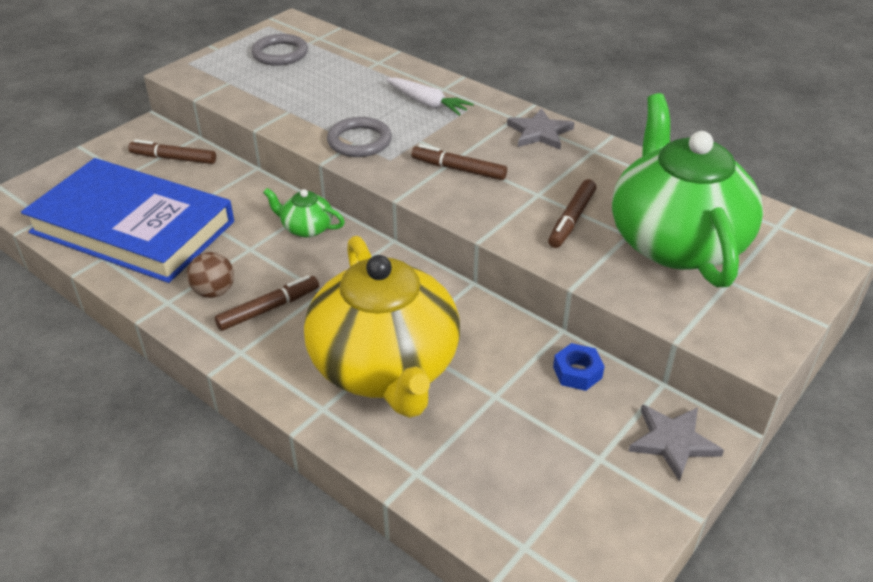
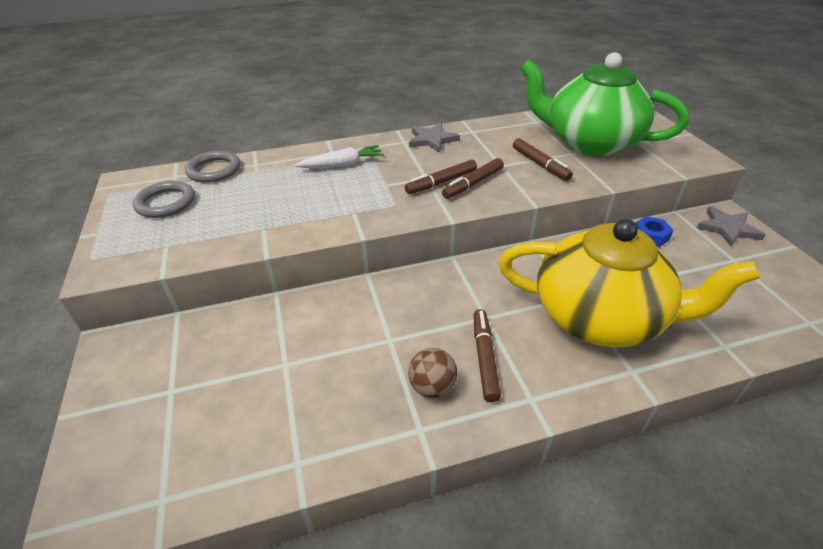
camera: 55 degrees left, 0 degrees up
(133, 227) = (271, 417): blue book -> none
(173, 158) = (190, 343): brown marker -> brown marker (473, 184)
(306, 228) = (393, 295): green teapot -> none
(359, 141) = (354, 210): grey ring -> grey ring (214, 170)

